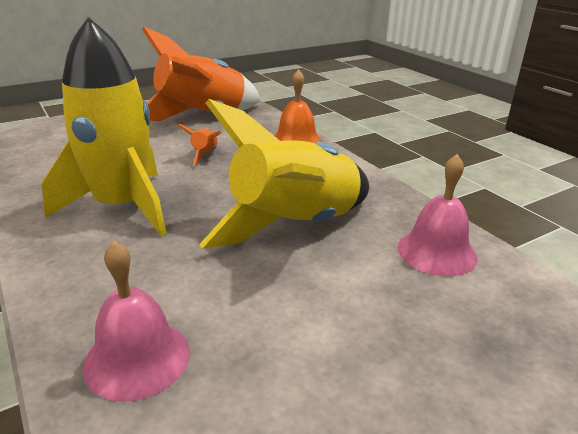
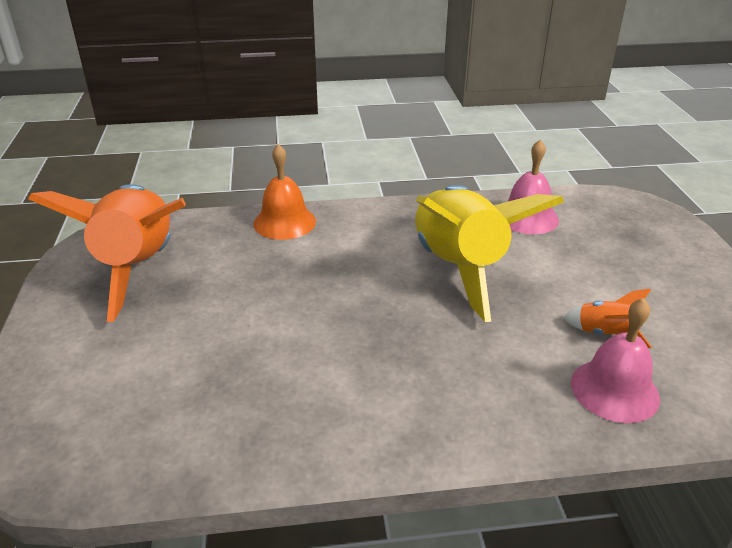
camera: 65 degrees left, 5 degrees up
(123, 207) = (357, 370): yellow rocket -> none
(205, 155) = (266, 289): orange rocket -> orange rocket (605, 334)

